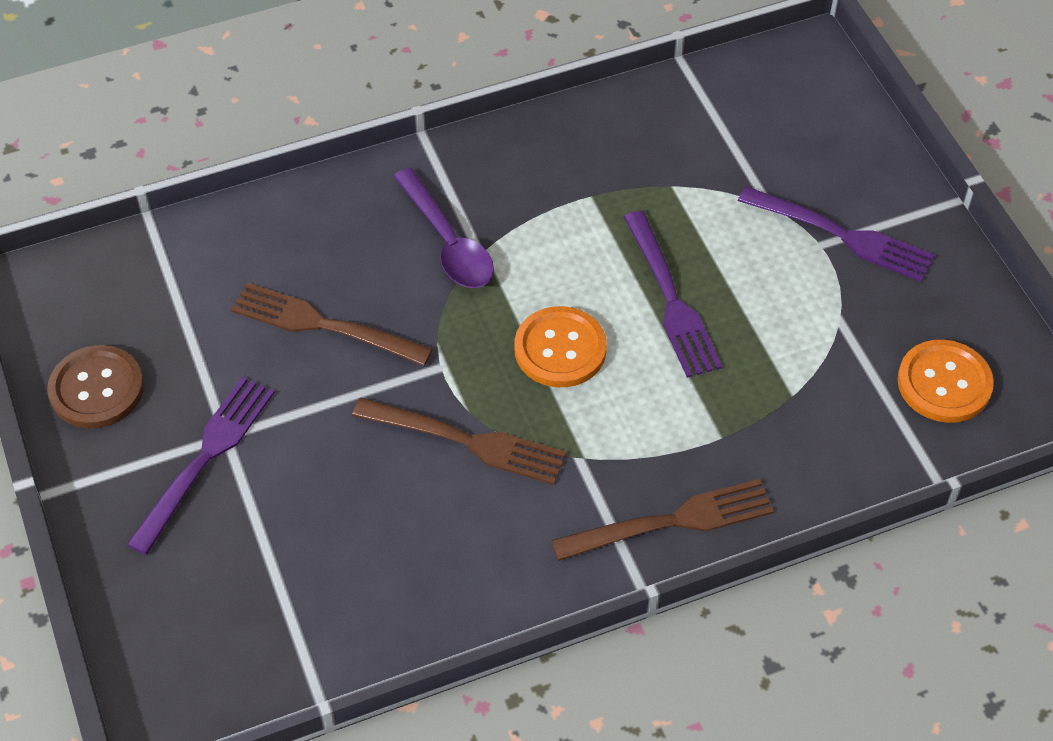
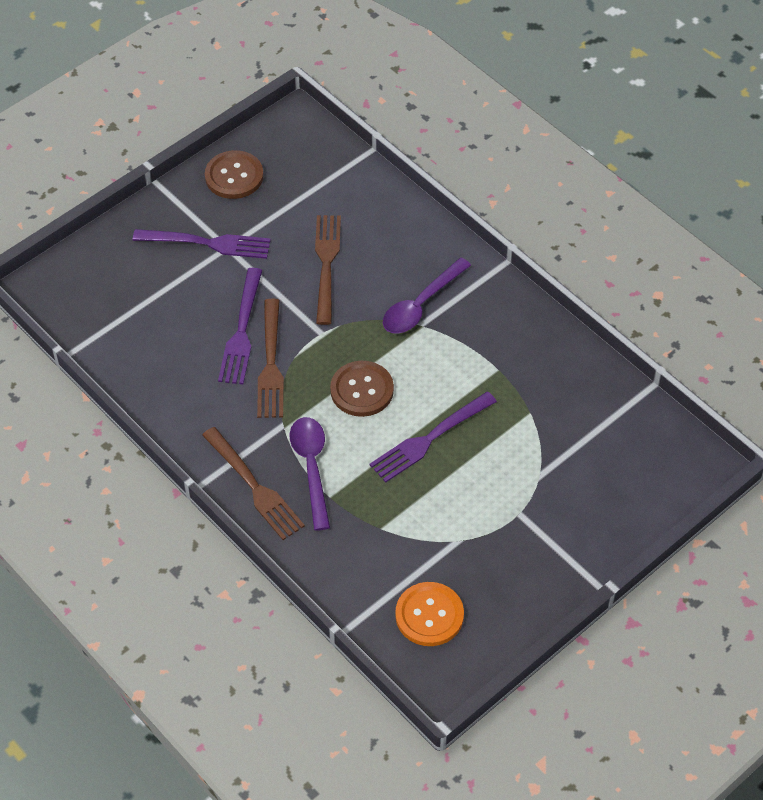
camera: 70 degrees right, 0 degrees up
(560, 349) = (362, 390): orange button -> brown button
(665, 444) = (311, 467): none -> purple spoon
(841, 235) = (533, 524): purple fork -> purple fork (242, 331)

